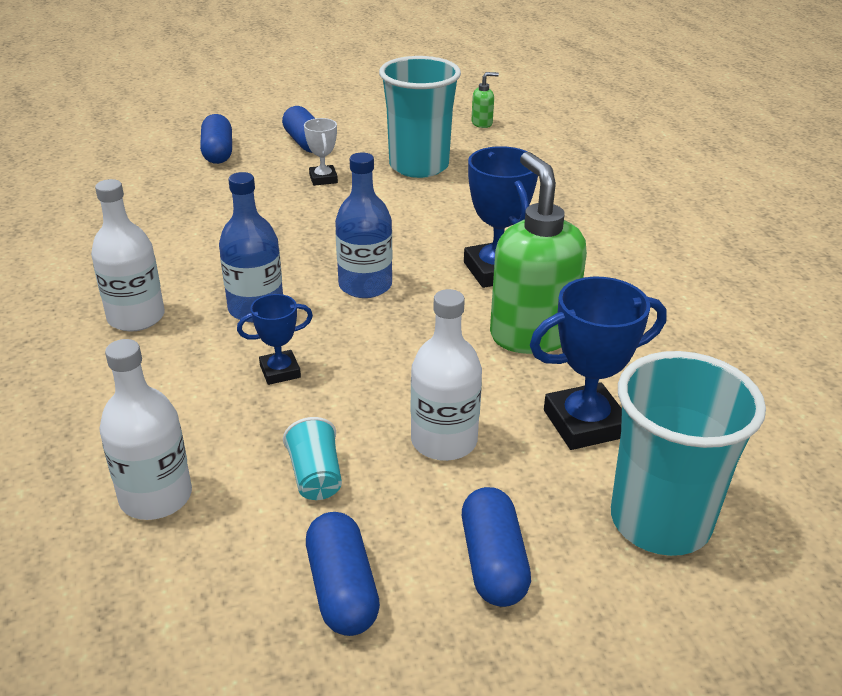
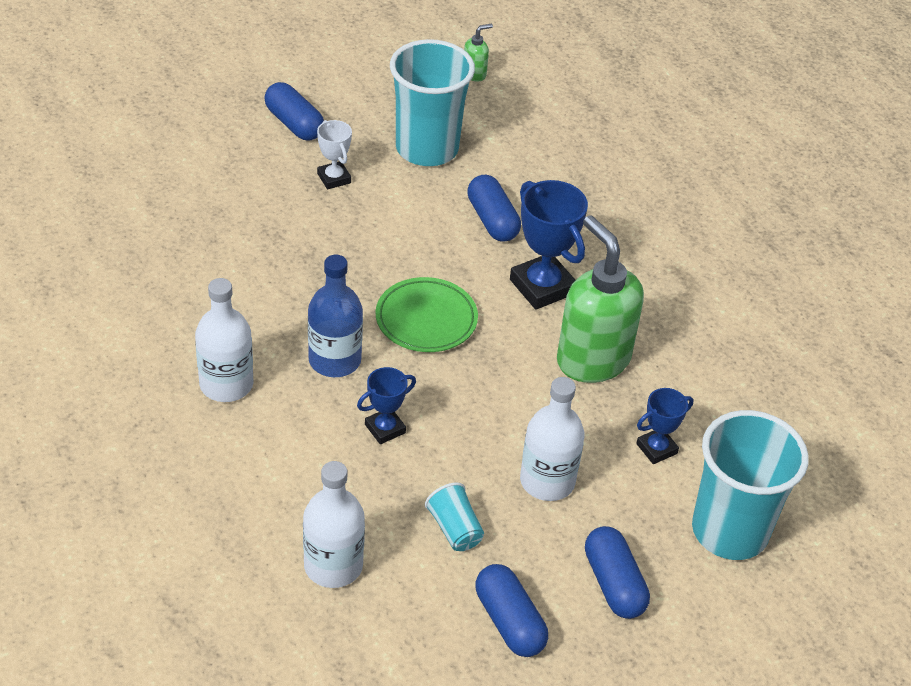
camera: 15 degrees left, 10 degrees up
(218, 152) = (205, 149): blue capsule -> blue capsule (492, 220)
(365, 285) = (426, 319): blue bottle -> green plate
(584, 423) = (656, 449): blue trophy -> blue trophy, size x0.57

